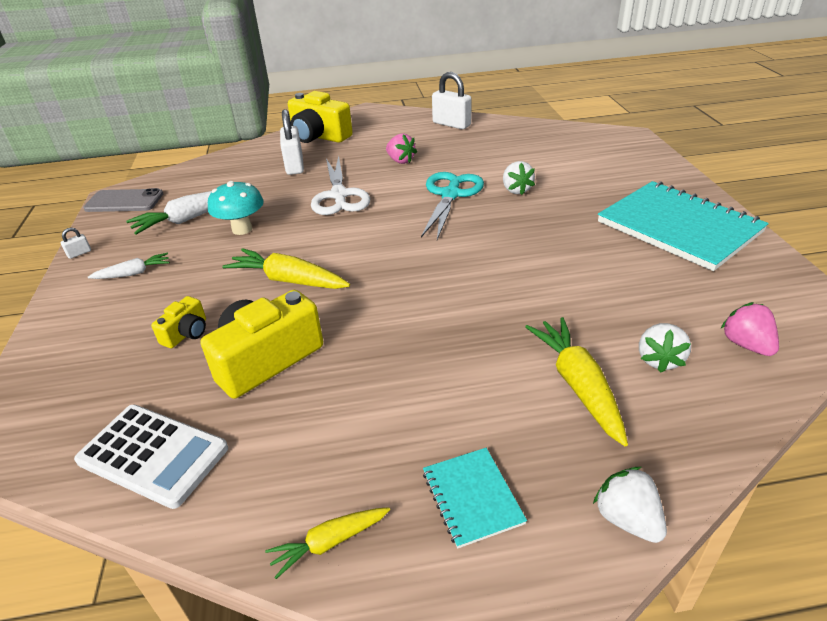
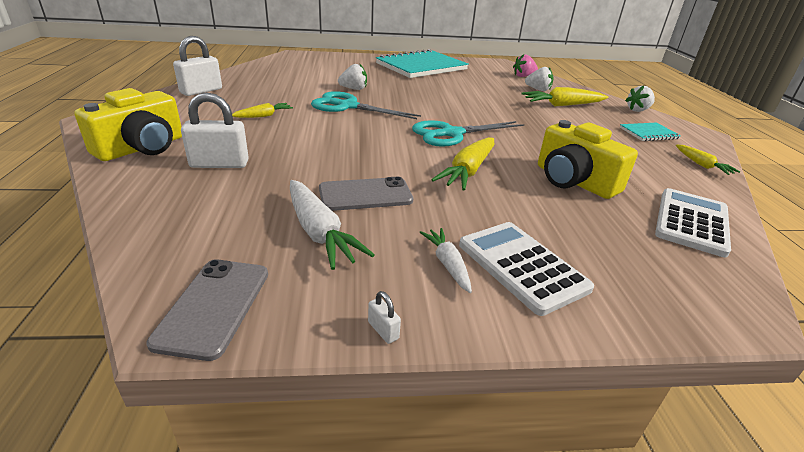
camera: 90 degrees left, 5 degrees down
(118, 309) = (521, 266): none -> white calculator
(186, 333) = (552, 218): yellow camera -> none
(242, 229) = (365, 195): turquoise mushroom -> grey phone
(339, 195) = (318, 145): white scissors -> none
(391, 267) = (452, 134): none -> turquoise scissors
(400, 161) = (263, 116): pink strawberry -> yellow carrot

